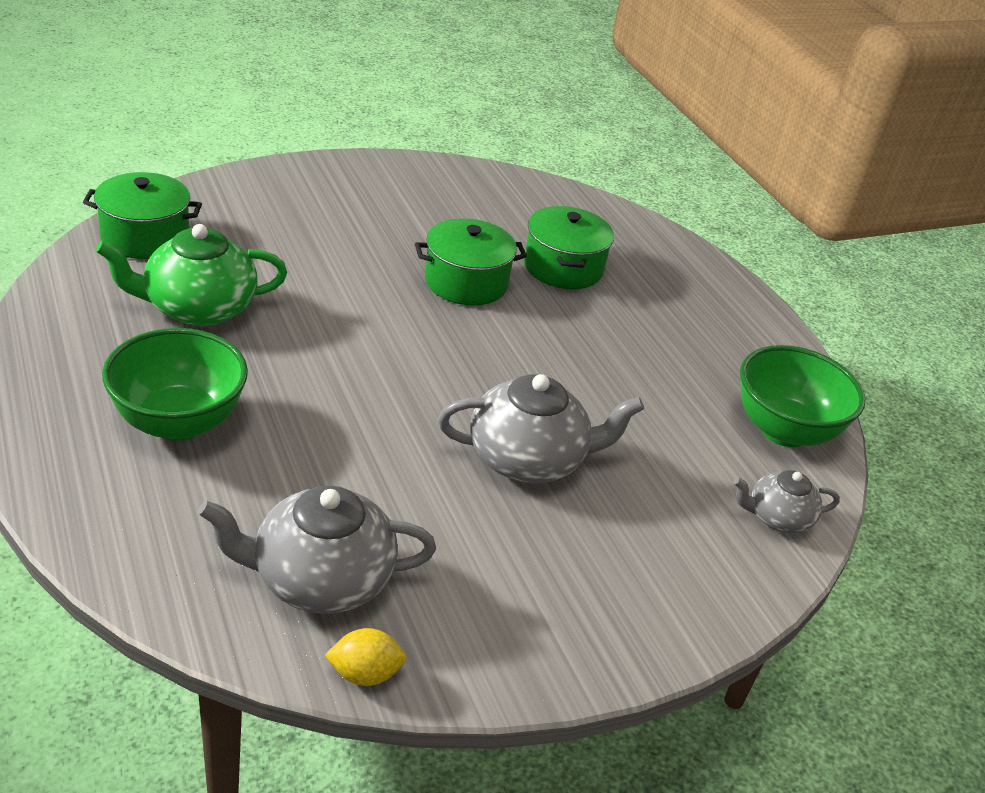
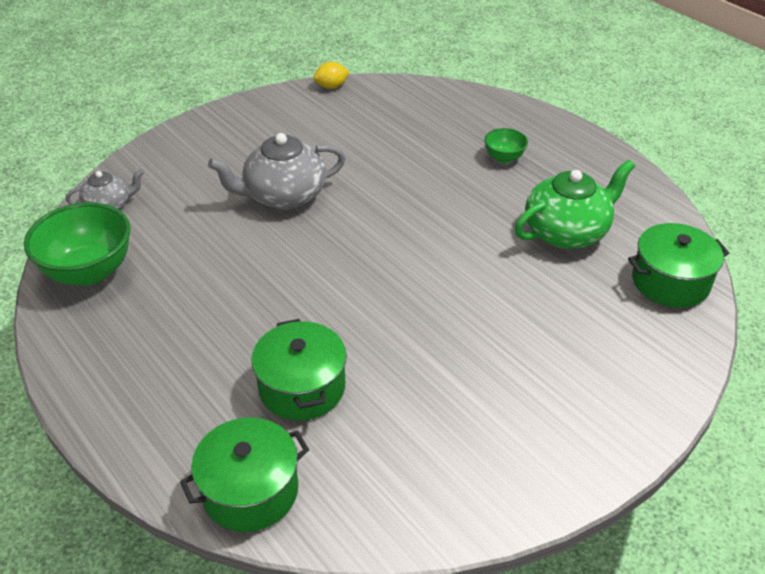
camera: 170 degrees right, 5 degrees up
(178, 422) = (504, 158): green bowl -> green bowl, size x0.50
(320, 579) = (372, 111): grey teapot -> none
(466, 282) = (387, 331): green pot -> green pot (250, 490)

